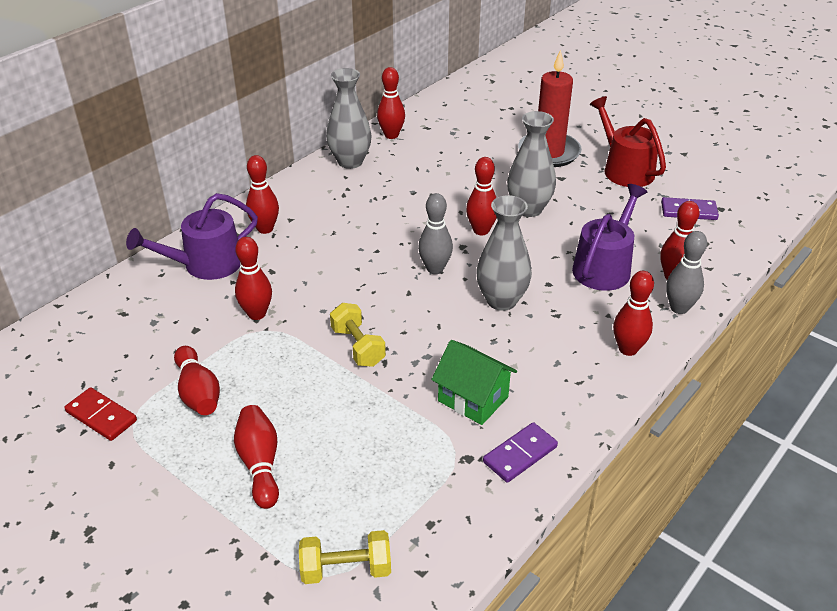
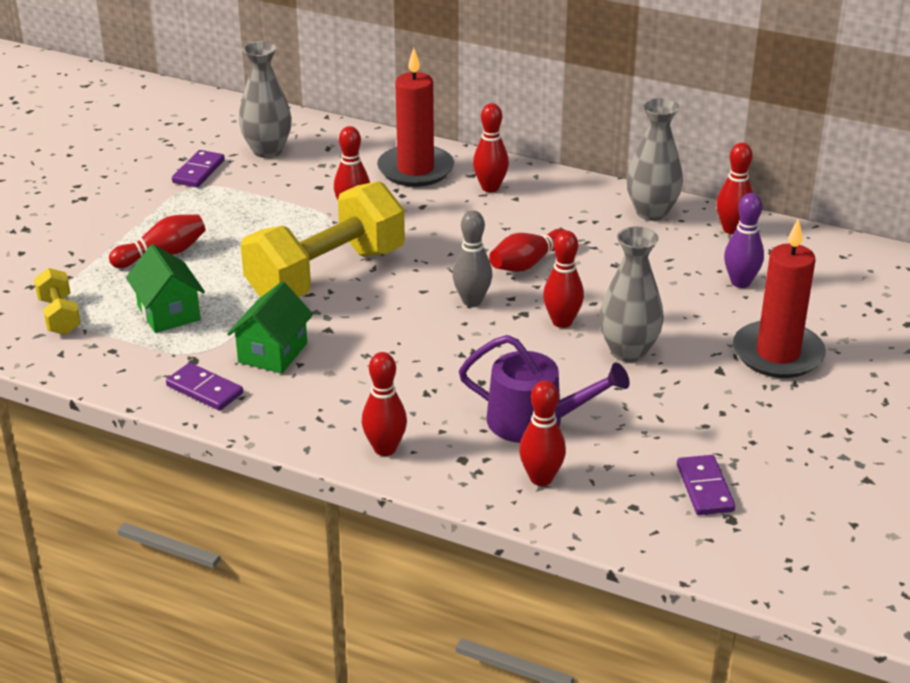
camera: 75 degrees right, 5 degrees down
(101, 416) = (198, 171): red domino -> purple domino
(198, 392) = (238, 207): red bowling pin -> red bowling pin (528, 263)
(206, 264) = (415, 170): purple watering can -> red candle
(358, 347) = (326, 275): yellow dumbbell -> yellow dumbbell, size x2.22
(377, 469) = (168, 313): none -> green house
(460, 147) = (740, 282): none -> purple bowling pin
(501, 300) = (435, 352): grey vase -> grey vase (267, 150)
(624, 169) = (778, 424): red watering can -> none
(679, 308) = (478, 486): grey bowling pin -> none

